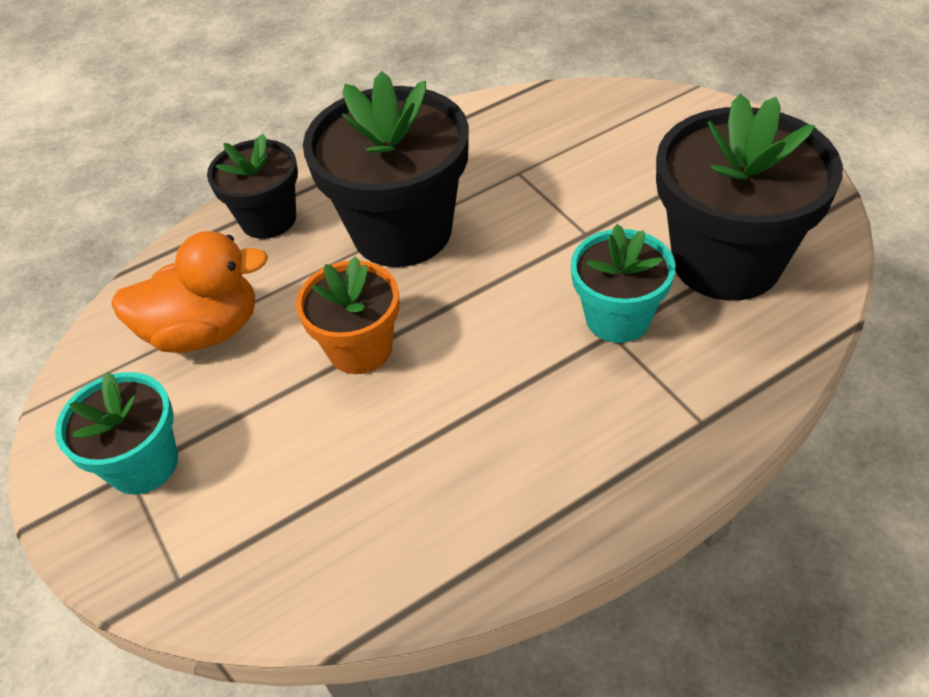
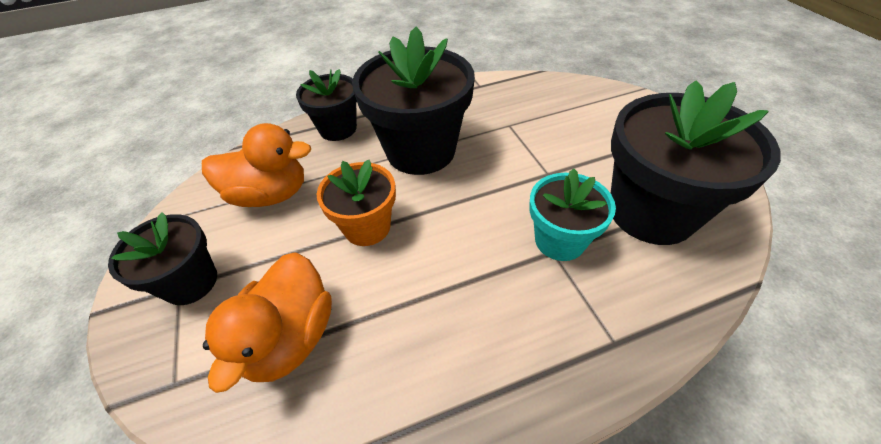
camera: 10 degrees right, 0 degrees up
(143, 464) = (191, 282): turquoise flower pot -> black flower pot
(308, 499) = (290, 337): none -> orange duck

